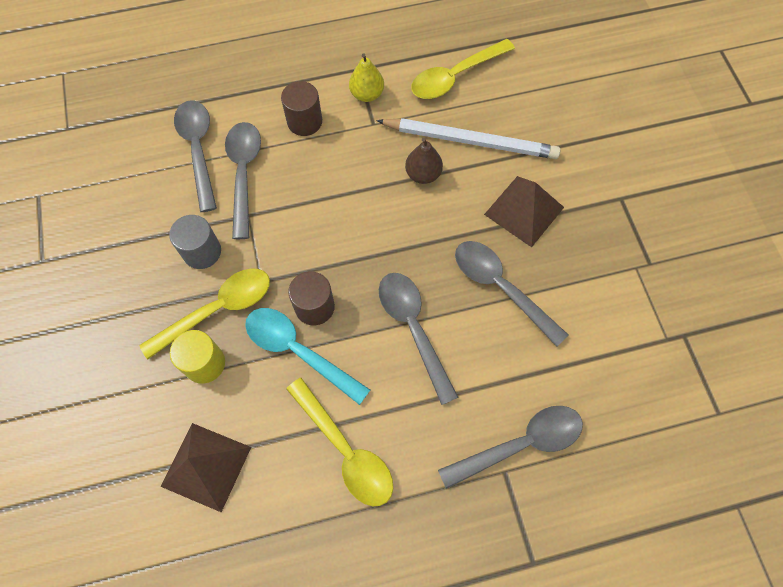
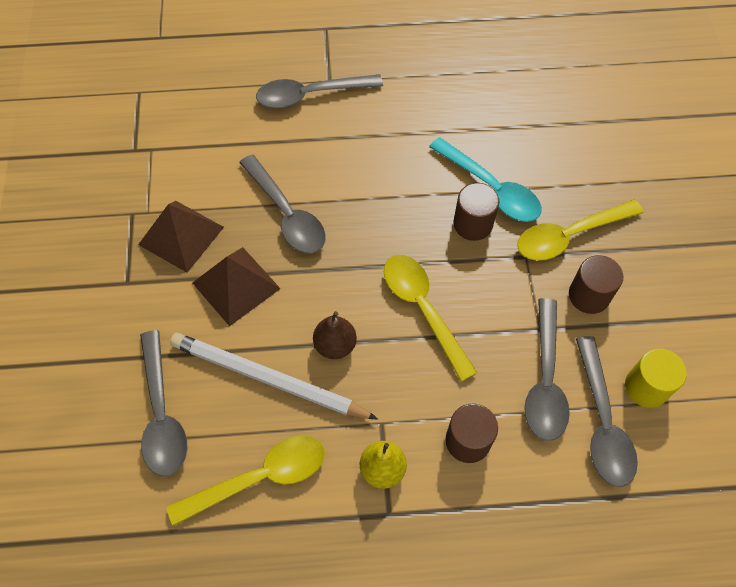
camera: 170 degrees left, 5 degrees down
(202, 252) = (589, 295): grey cylinder -> brown cylinder
(204, 363) = (579, 191): yellow cylinder -> yellow cylinder (646, 387)
(206, 466) = (573, 117): brown pyramid -> brown pyramid (181, 235)
(345, 450) = (456, 111): yellow spoon -> yellow spoon (423, 310)
(413, 329) = (380, 191): grey spoon -> grey spoon (162, 413)

